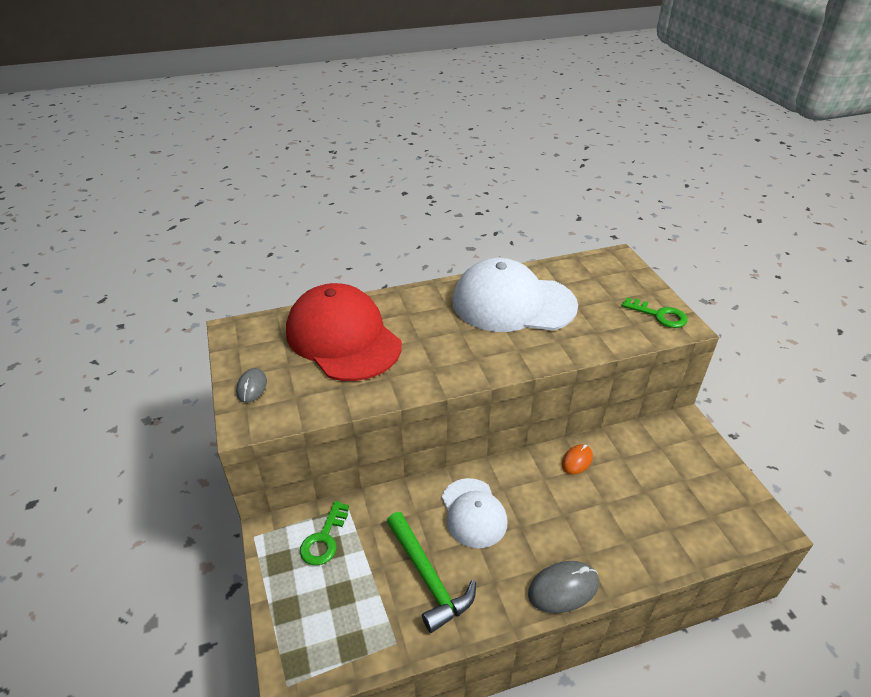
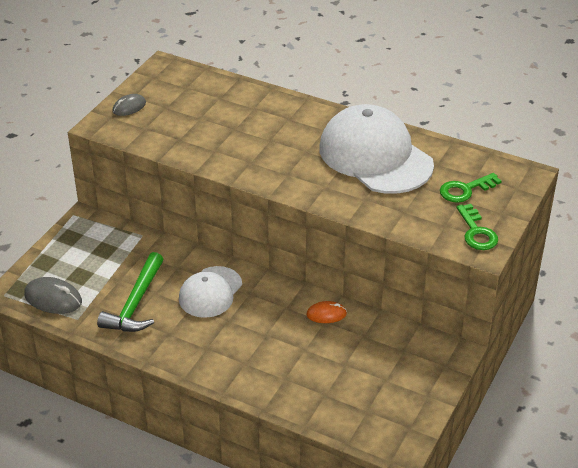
camera: 45 degrees right, 0 degrees up
(324, 539) = (107, 243): green key -> green key (465, 190)
(343, 338) = (222, 110): red cap -> none
(563, 588) = (203, 368): grey mouse -> grey mouse (53, 298)

